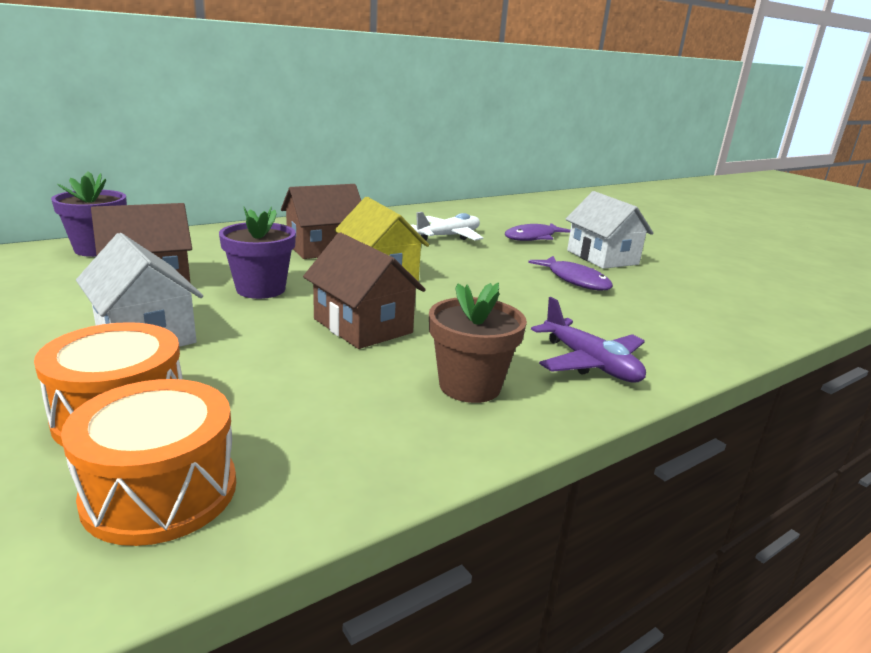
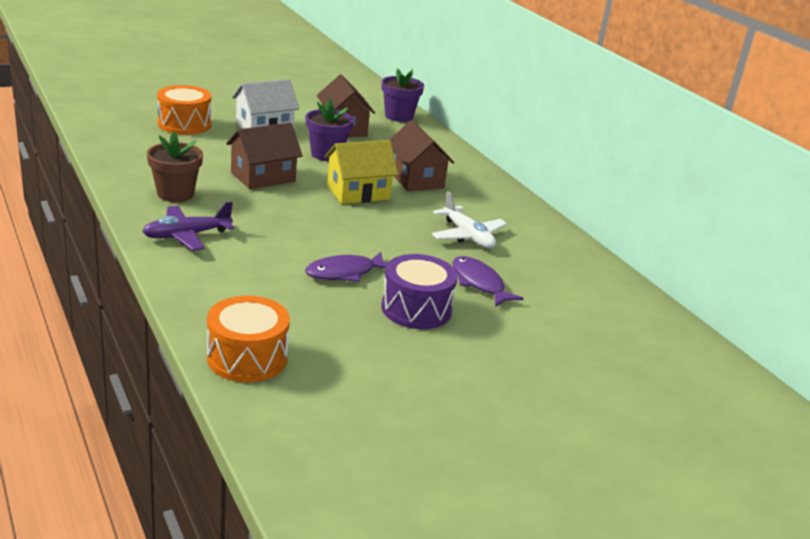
camera: 95 degrees right, 5 degrees up
(160, 491) = (127, 130): orange drum -> orange drum (247, 358)
(602, 257) = (416, 309): white house -> purple drum

